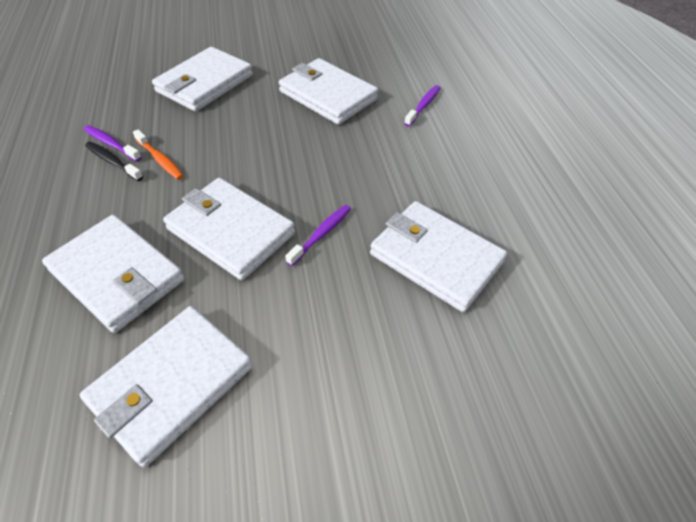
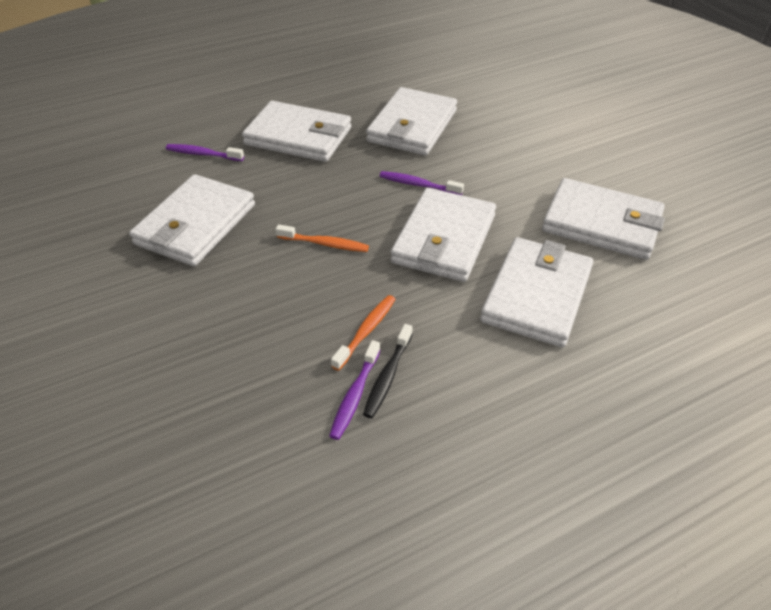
camera: 105 degrees left, 5 degrees down
(205, 83) = (187, 349): white wallet -> white wallet (298, 136)
(268, 155) = (325, 244): none -> orange toothbrush

